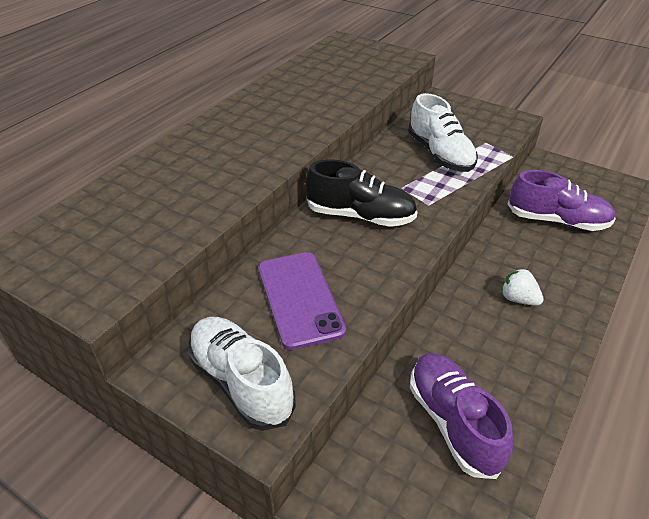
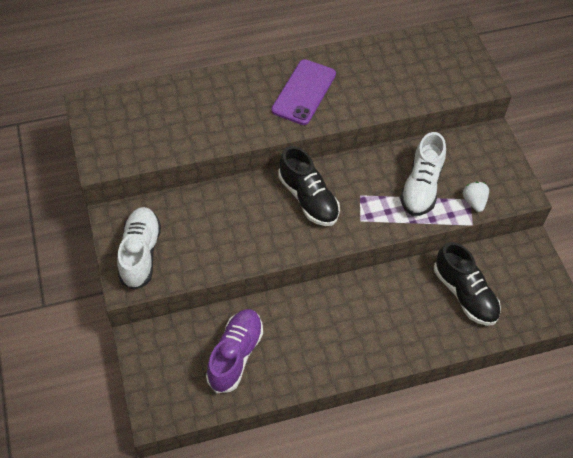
camera: 40 degrees right, 15 degrees up
(299, 299) = (214, 229): purple phone -> purple phone (304, 92)
(518, 299) = (360, 323): white strawberry -> white strawberry (474, 202)
(557, 221) = (464, 294): purple shoe -> black shoe

